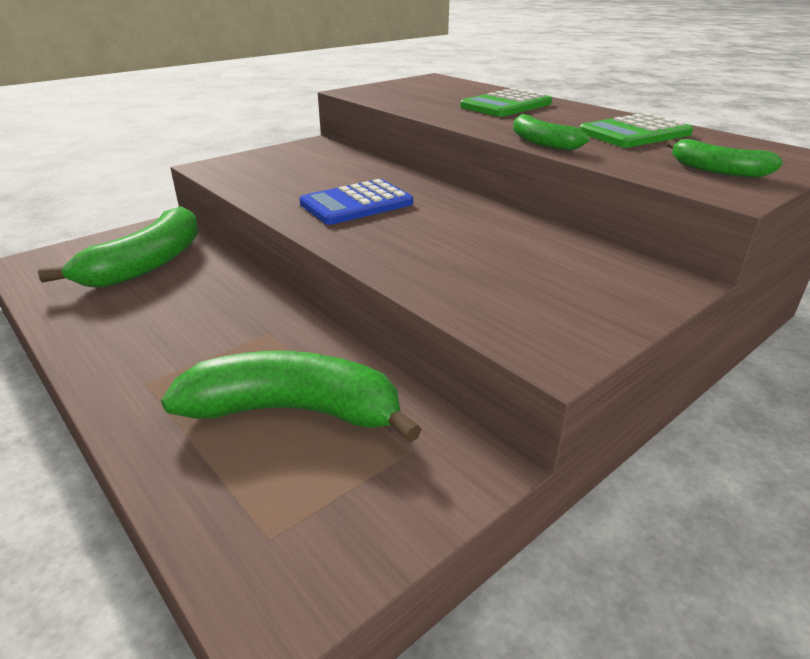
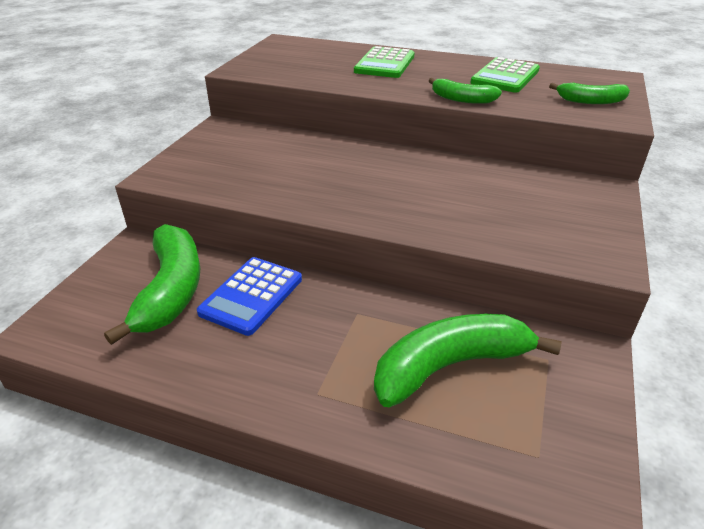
camera: 30 degrees left, 5 degrees up
(356, 204) = (341, 181): blue calculator -> blue calculator (251, 296)

